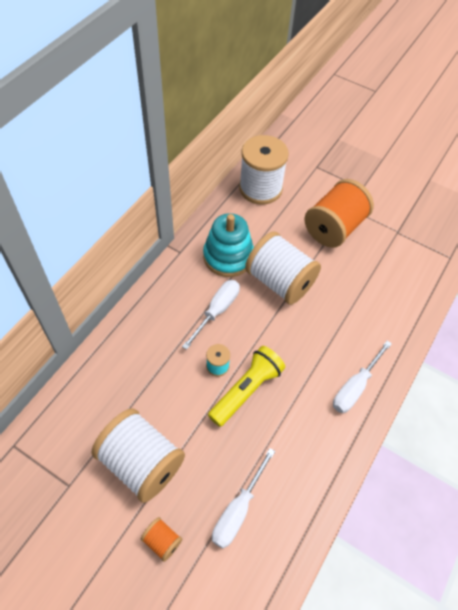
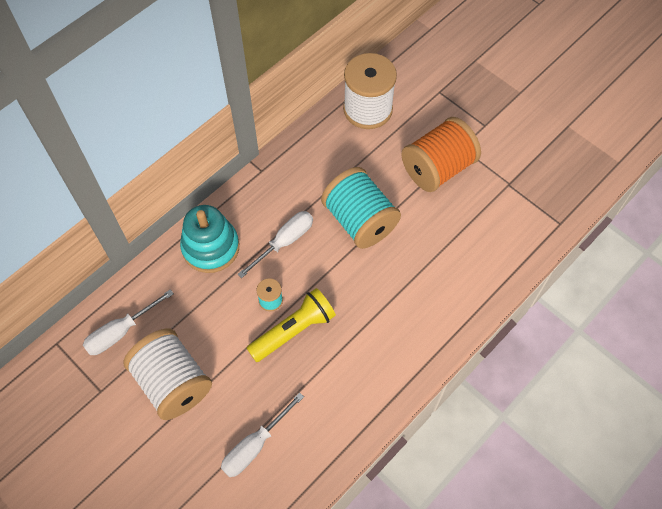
camera: 15 degrees right, 5 degrees up
(162, 541) = (176, 459): orange spool -> none
(228, 256) = (311, 184): turquoise stacking toy -> turquoise stacking toy (211, 247)
(279, 281) = (359, 220): white spool -> turquoise spool
(355, 387) = (407, 348): white screwdriver -> white screwdriver (121, 332)

